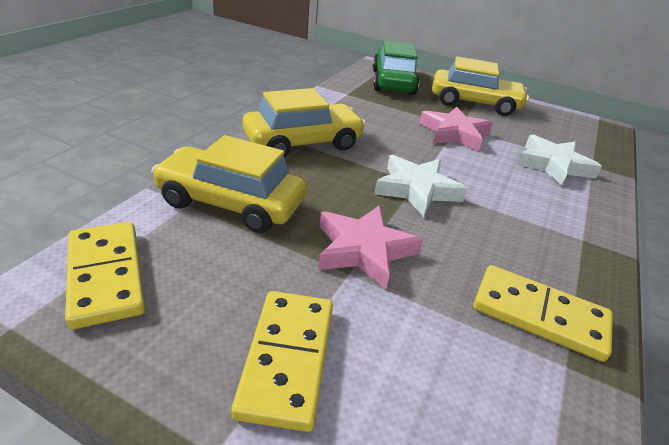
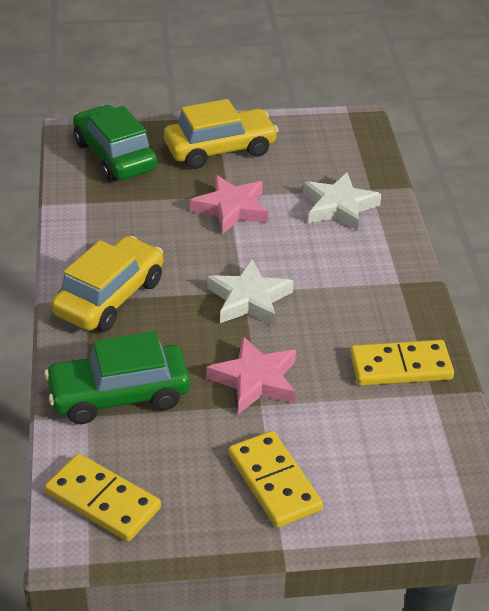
camera: 30 degrees left, 5 degrees up
(231, 203) = (119, 395): yellow car -> green car

